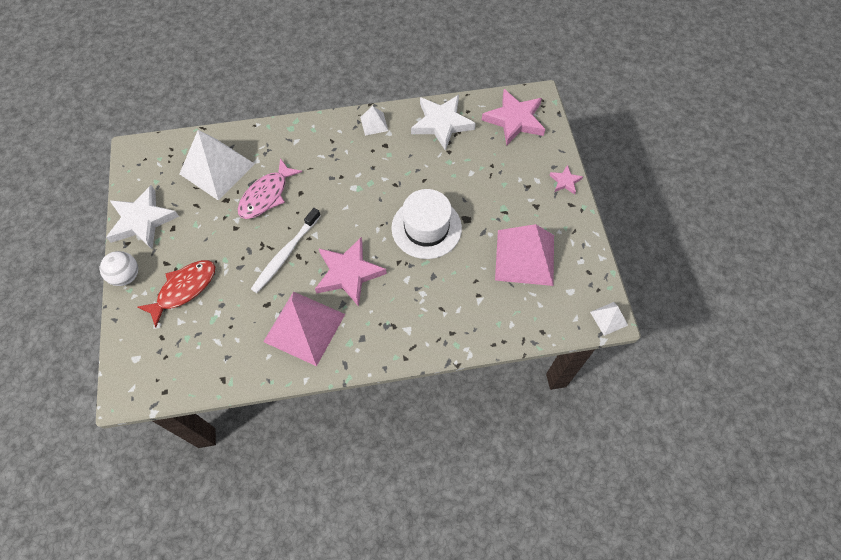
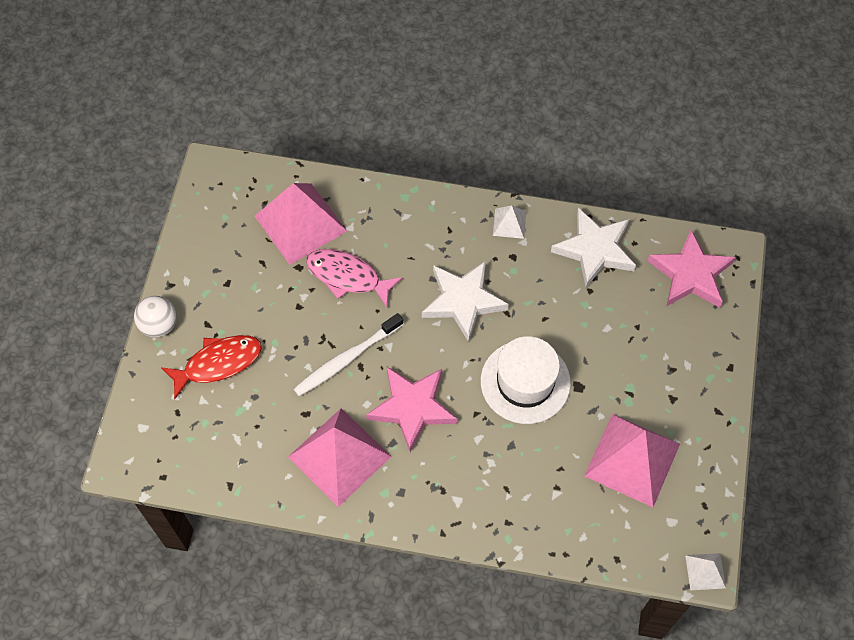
camera: 20 degrees right, 0 degrees up
(142, 220) = (195, 262): white star -> white star (463, 301)
(217, 168) = (300, 223): white pyramid -> pink pyramid
(266, 195) = (348, 277): pink fish -> pink fish turned 60 degrees clockwise
(565, 181) = (723, 378): pink star -> none

